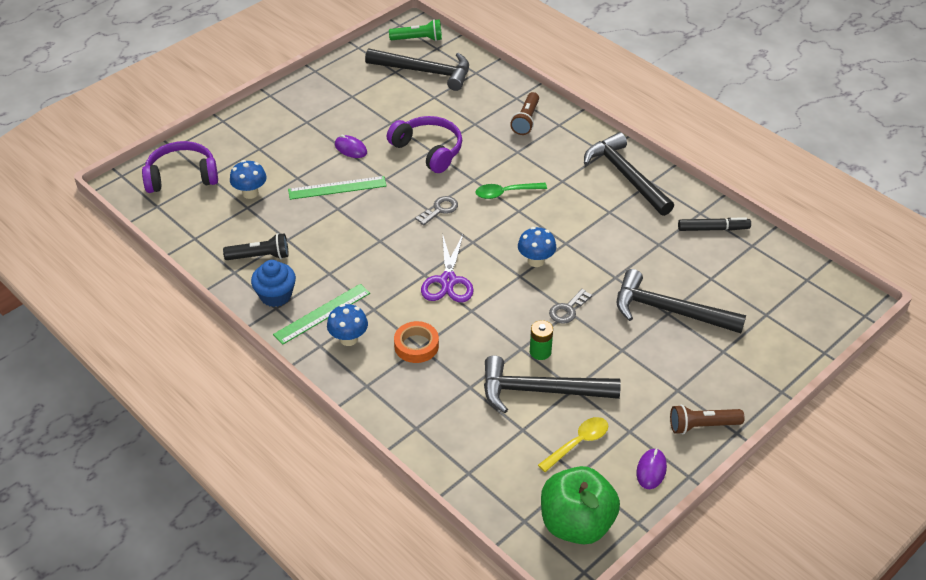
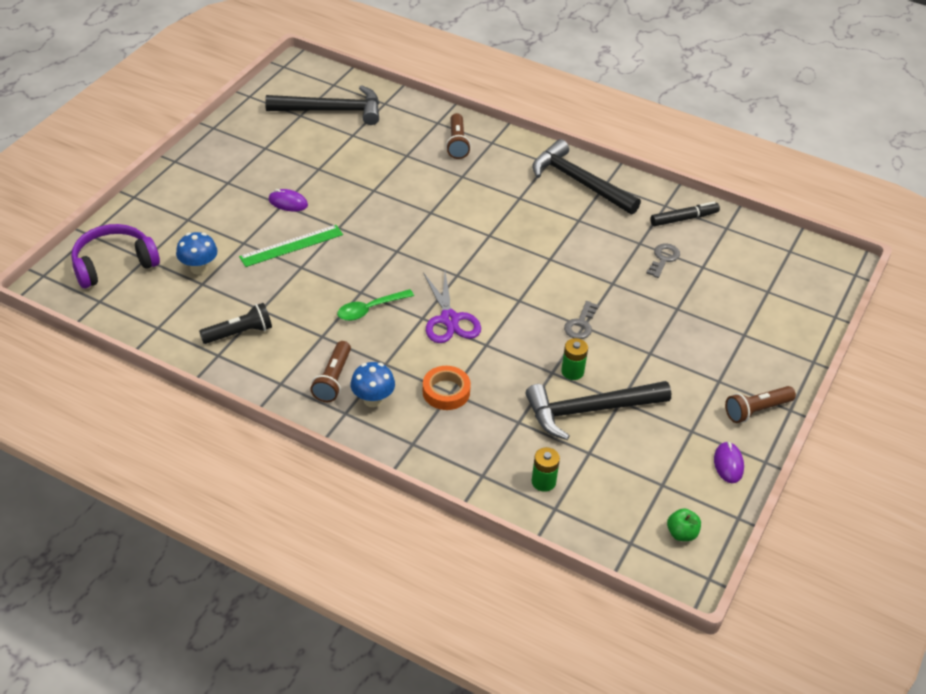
camera: 20 degrees left, 0 degrees up
(276, 295) = (275, 370): blue cupcake -> none
(322, 313) = (333, 379): green ruler -> brown flashlight
(418, 39) = (310, 78): green flashlight -> none
(428, 150) = (371, 190): purple headphones -> none
(440, 210) = (409, 249): grey key -> grey key (663, 259)
(468, 446) = (543, 482): none -> green battery
(505, 193) = (468, 220): green spoon -> green spoon (370, 309)
(536, 261) = (528, 282): blue mushroom -> none
(576, 524) = (681, 533): green apple -> green apple, size x0.42
(578, 443) = (648, 454): yellow spoon -> none
(669, 310) = (677, 305): black hammer -> none

